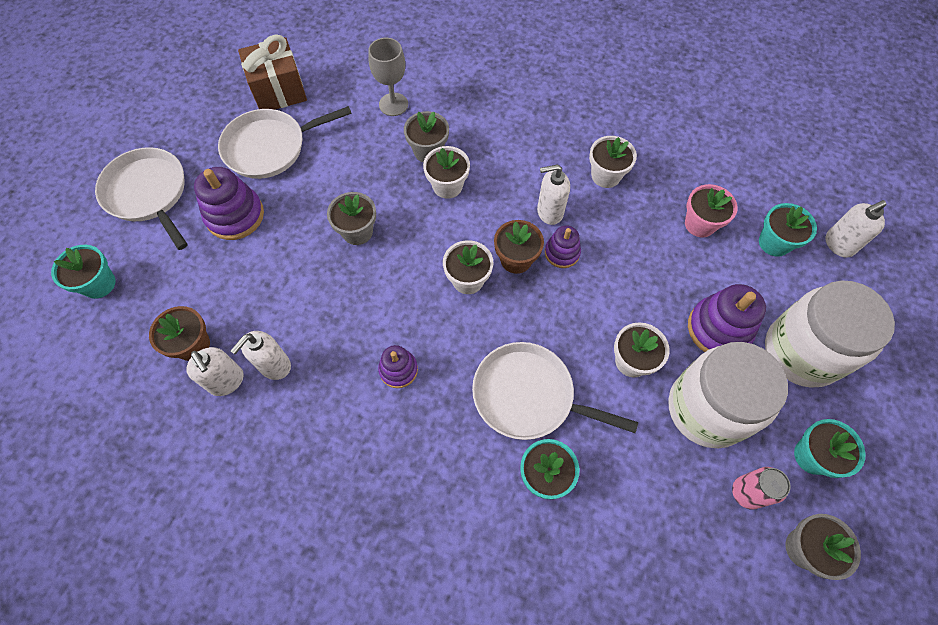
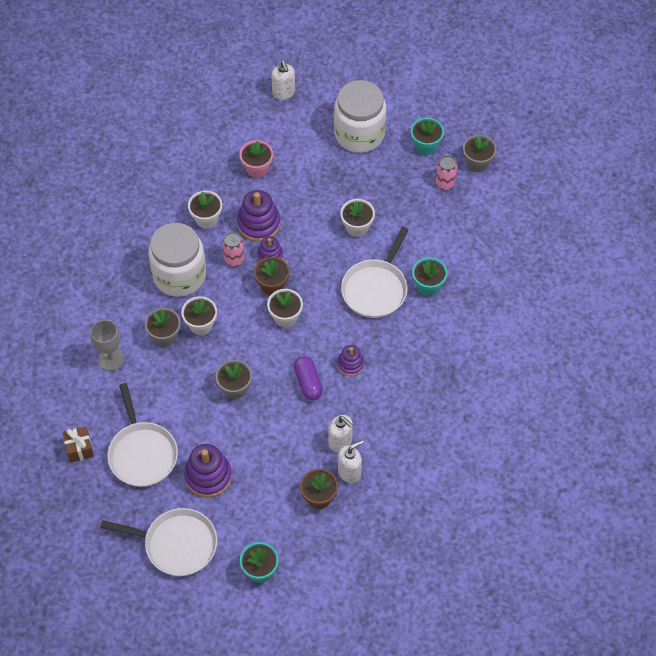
camera: 85 degrees left, 5 degrees down
(148, 193) = (177, 544): white pan -> white pan turned 135 degrees counterclockwise
(279, 91) = (79, 449): brown gift -> brown gift, size x0.60
(367, 317) = (308, 382): none -> purple capsule
(549, 212) = (234, 259): white soap dispenser -> pink can
(707, 409) = (392, 192): white jar -> white jar (179, 275)
(718, 329) = (339, 174): purple stacking toy -> purple stacking toy (258, 224)
(774, 243) = (278, 129): turquoise flower pot -> none

